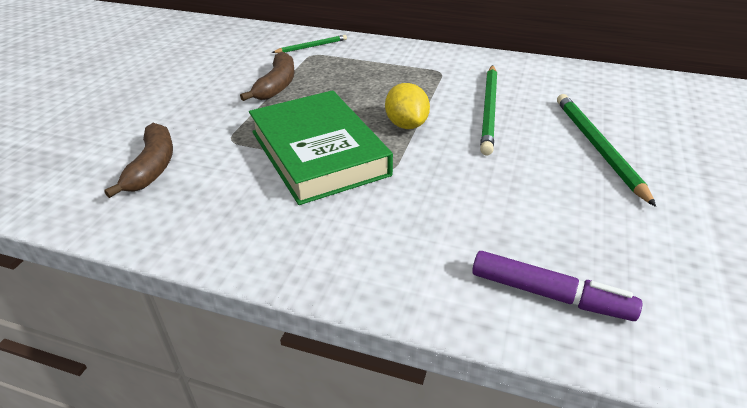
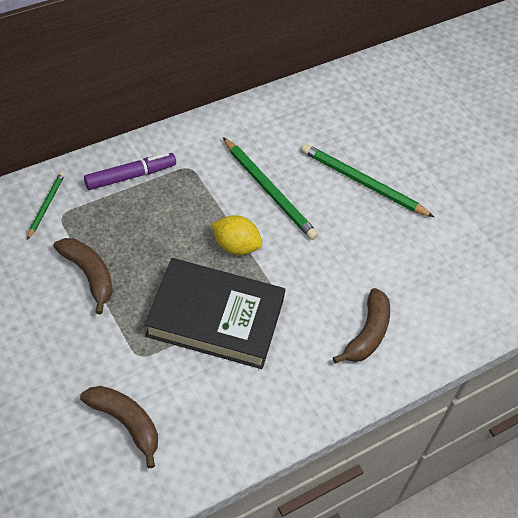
camera: 55 degrees left, 15 degrees up
(319, 153) = (215, 317): green book -> black book
(438, 249) = (367, 334): none -> brown banana
(550, 294) = (440, 318): purple marker -> purple marker (130, 176)

